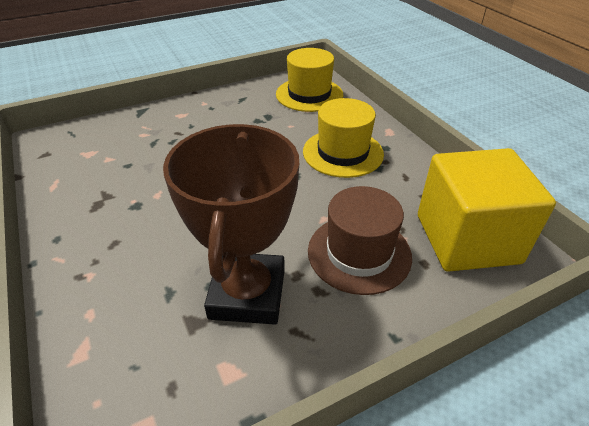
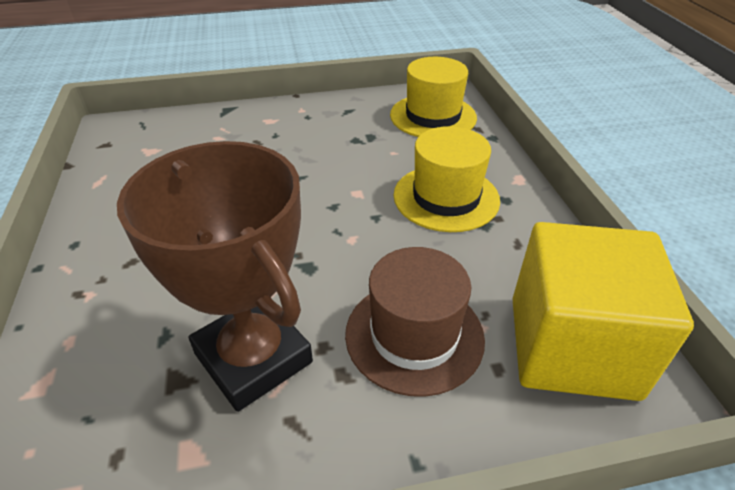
camera: 15 degrees right, 0 degrees up
(247, 294) = (253, 358): brown trophy -> brown trophy turned 60 degrees counterclockwise

